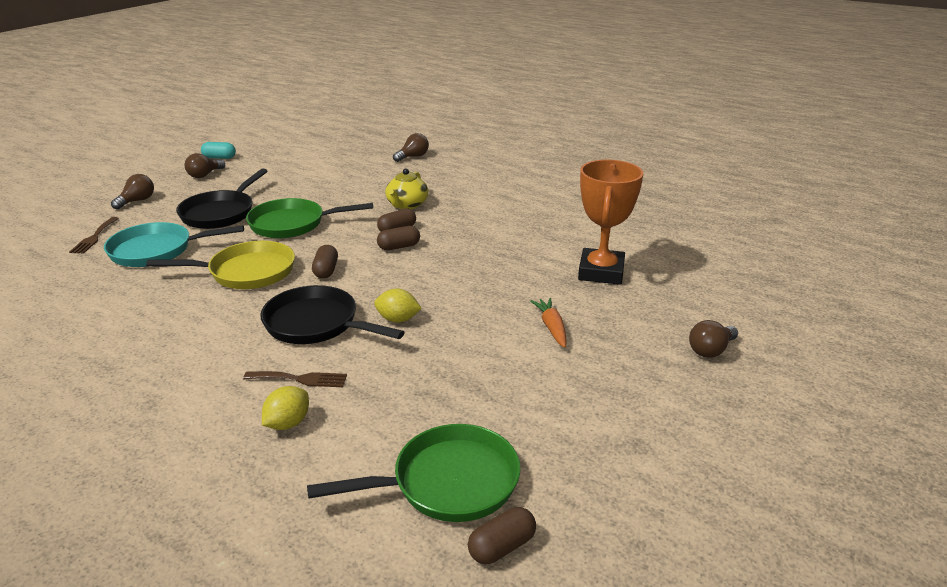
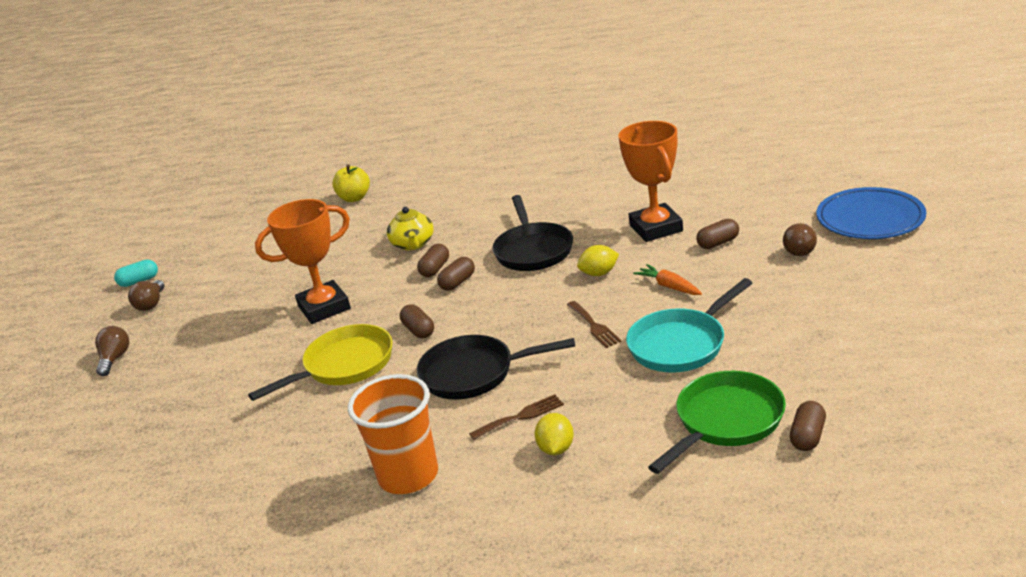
camera: 25 degrees left, 0 degrees up
(94, 237) = (126, 410): brown fork -> brown fork (594, 326)
(157, 251) = (219, 390): turquoise pan -> turquoise pan (681, 344)
(166, 382) = (408, 476): none -> orange cup
(220, 213) = (231, 330): black pan -> black pan (533, 250)
(292, 224) = (324, 308): green pan -> orange trophy
(398, 319) = (539, 338): yellow lemon -> yellow lemon (599, 273)
(413, 157) = (354, 198): brown light bulb -> yellow apple
(639, 309) = (718, 243): none -> brown capsule
(816, 353) = (870, 219): none -> blue plate

